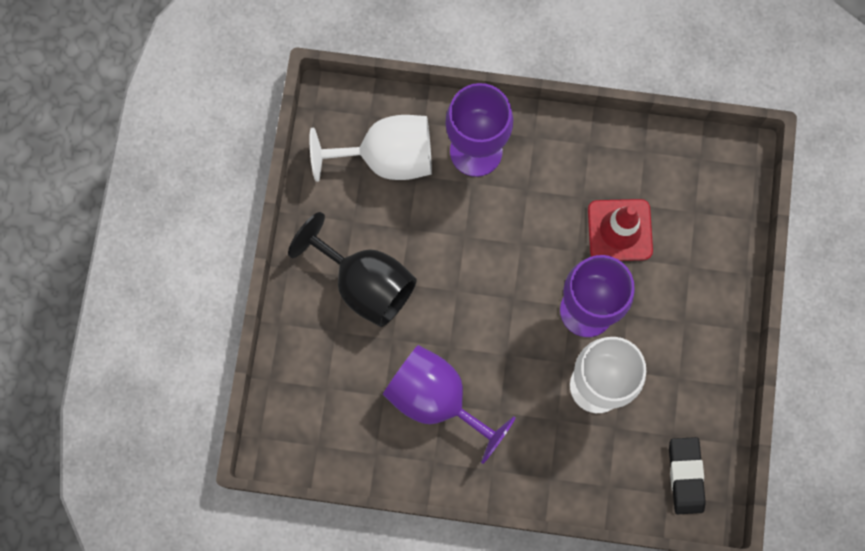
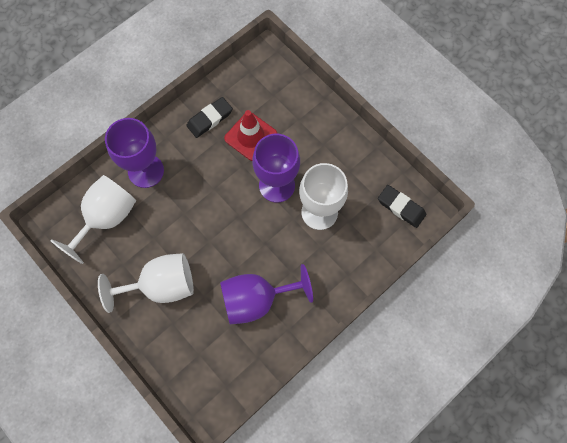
camera: 50 degrees left, 5 degrees down
(365, 283) = (161, 285): black goblet -> white goblet
(599, 166) = (210, 119): none -> black eraser

